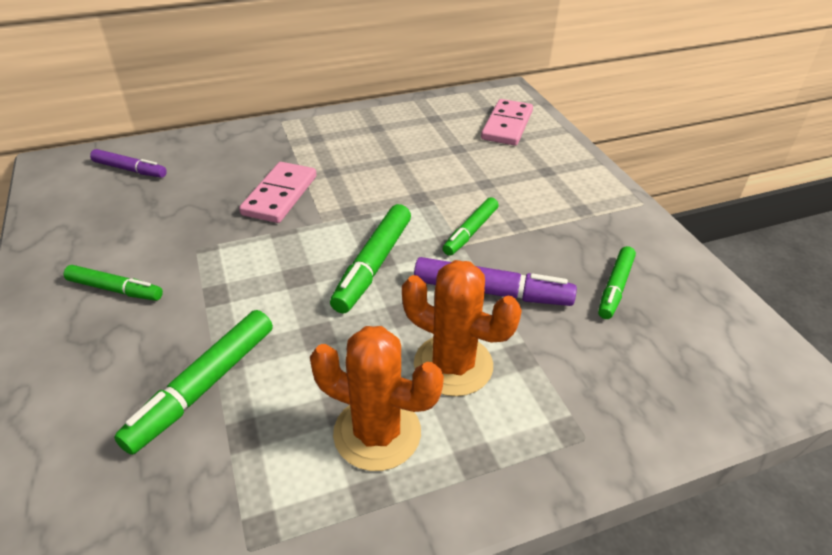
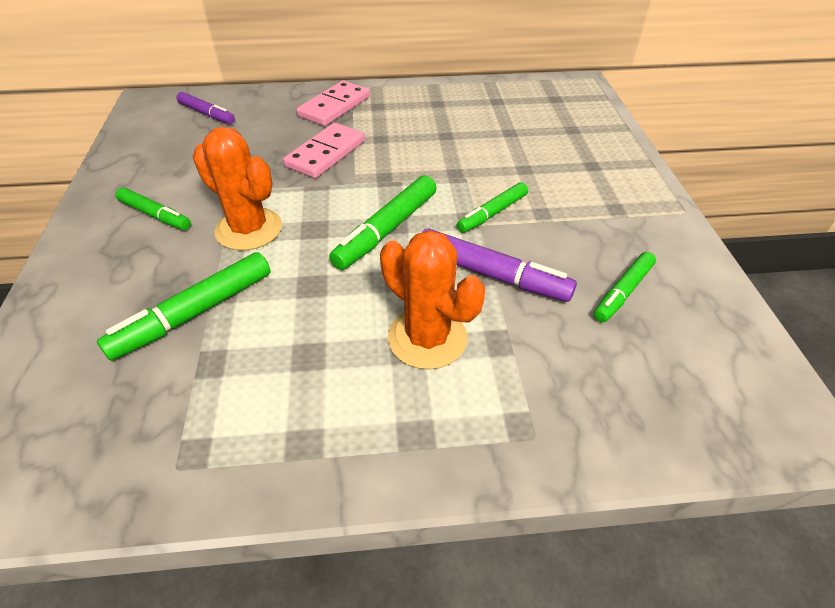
camera: 15 degrees right, 5 degrees up
(377, 433) = (331, 387): orange cactus -> orange cactus (249, 229)
(507, 125) = (567, 116): pink domino -> pink domino (334, 106)

